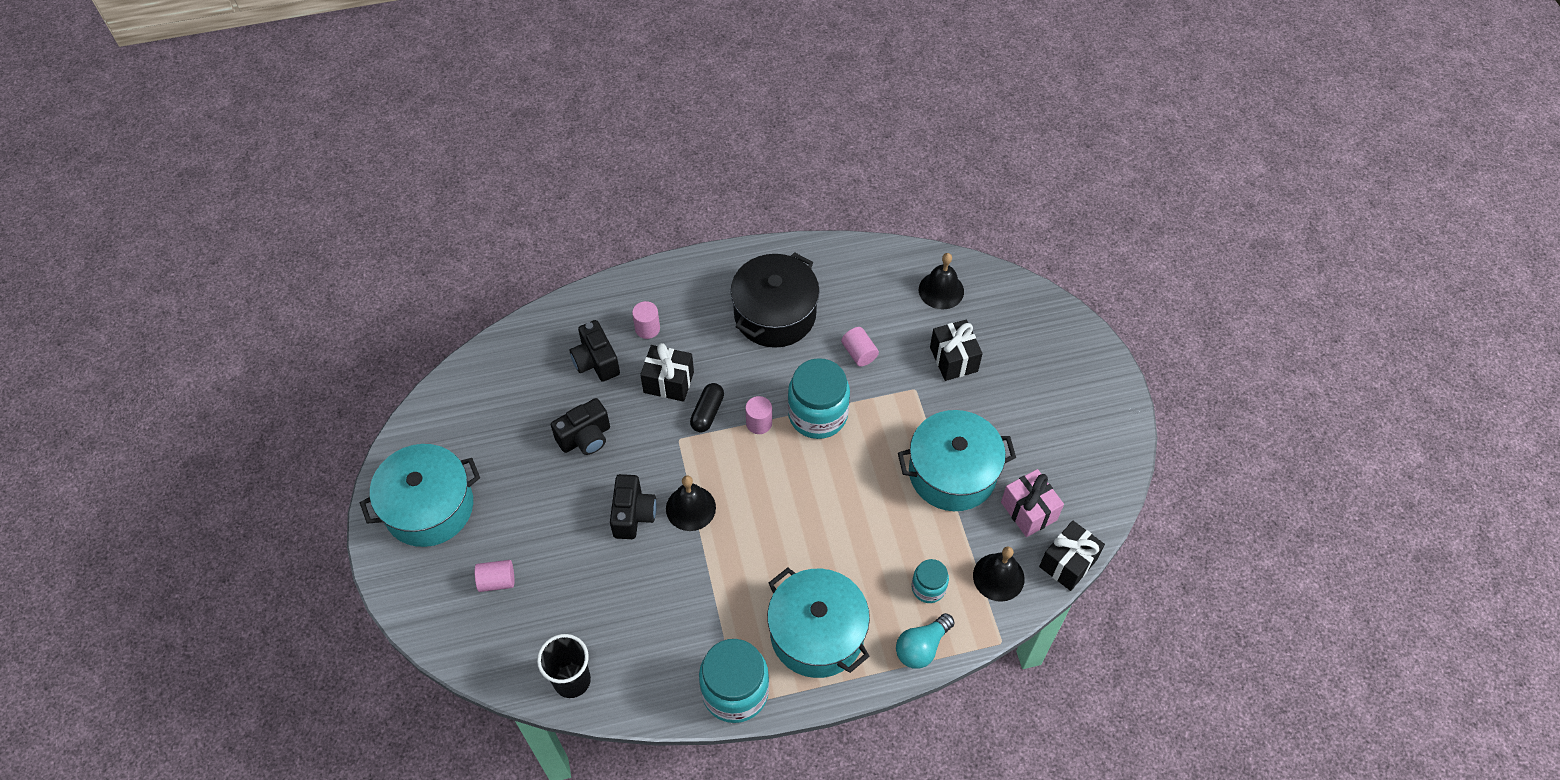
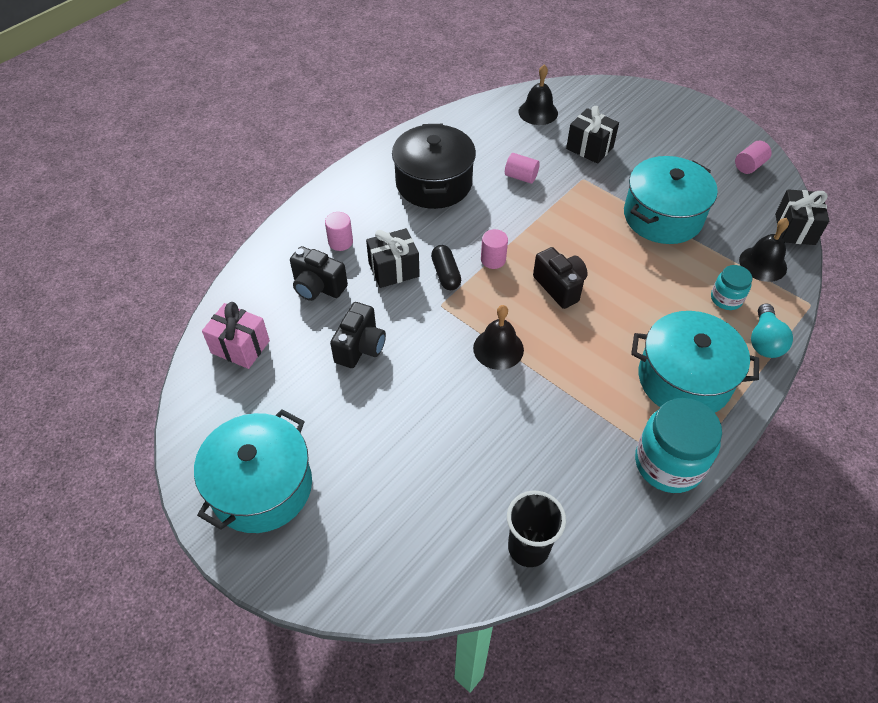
camera: 35 degrees left, 5 degrees down
(497, 581) = (383, 509): pink cylinder -> pink cylinder (749, 166)
(633, 515) = (456, 381): black camera -> black camera (559, 287)
(817, 414) = (531, 230): turquoise jar -> none
(1029, 511) = (736, 212): pink gift -> pink gift (240, 347)

